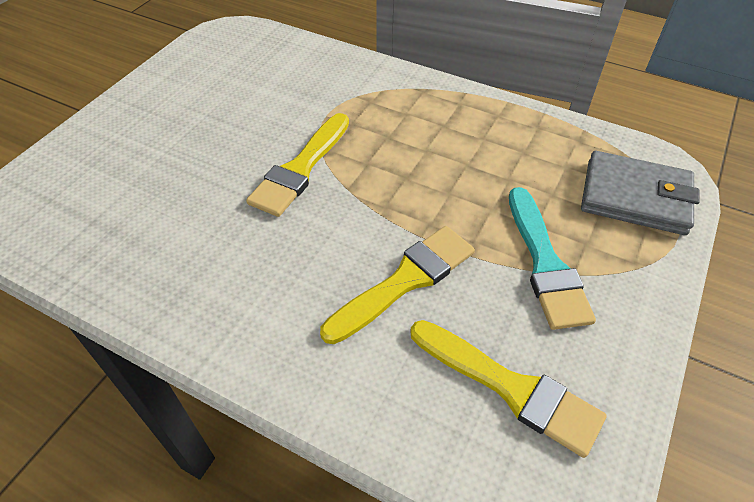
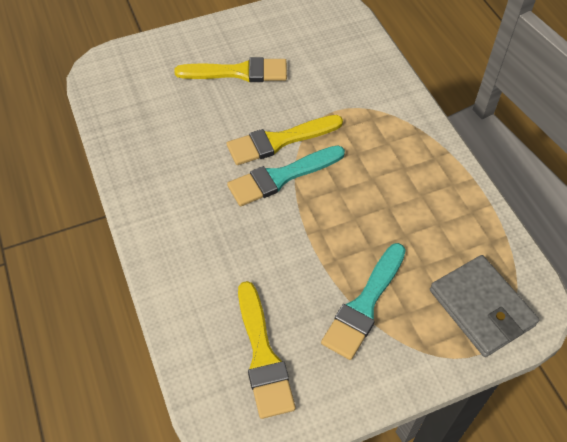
camera: 40 degrees right, 5 degrees up
(338, 200) = (281, 177): none -> turquoise brush
(405, 281) = (269, 254): yellow brush -> yellow brush (238, 72)

